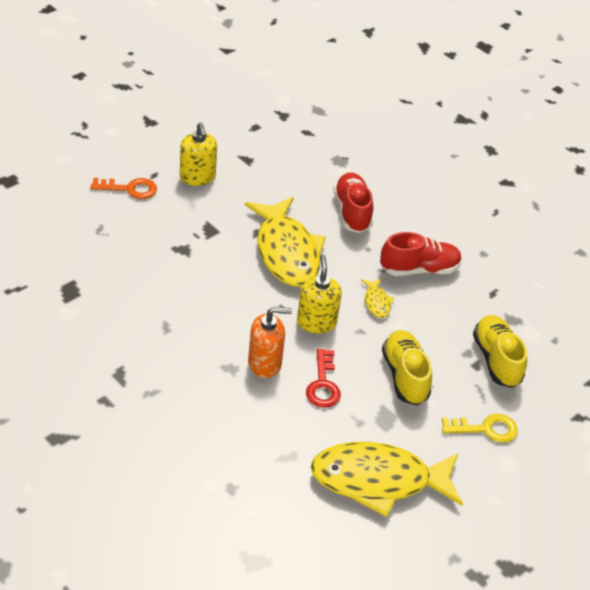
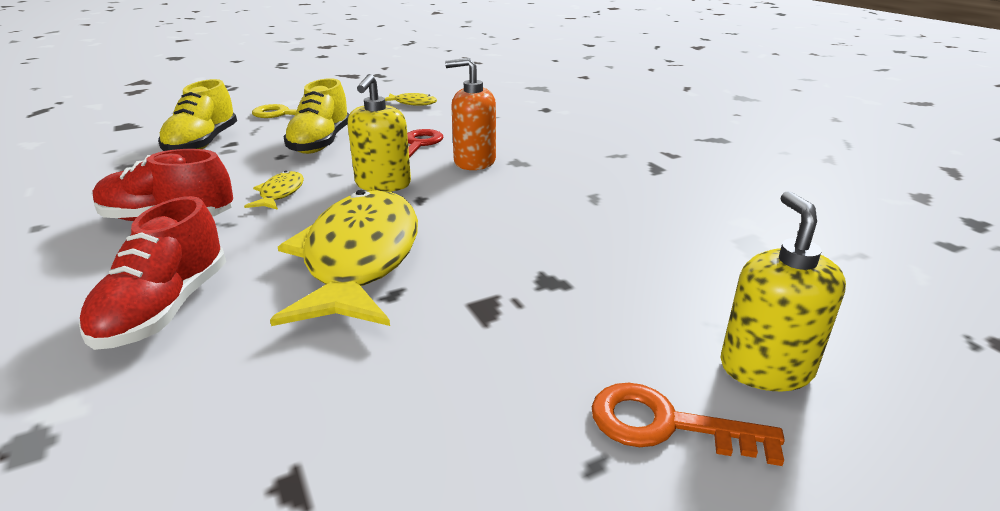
camera: 160 degrees left, 15 degrees down
(197, 177) = (469, 439): yellow soap dispenser -> yellow soap dispenser (765, 368)
(378, 480) = (413, 103): yellow fish -> yellow fish, size x0.41

